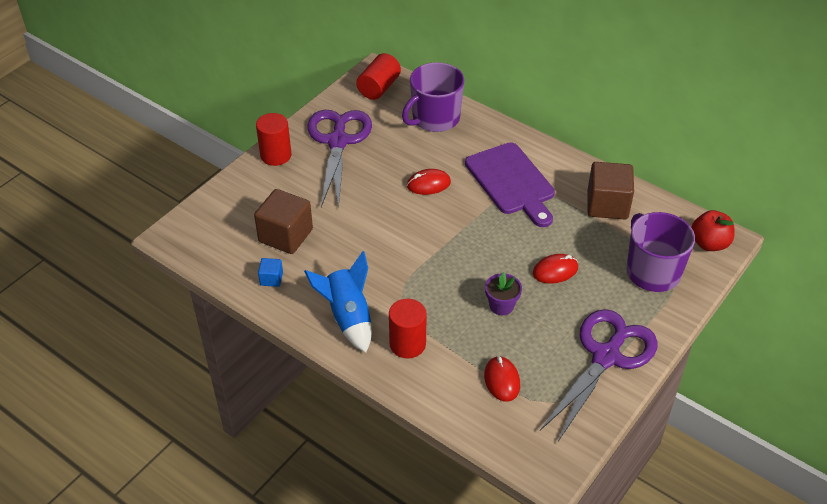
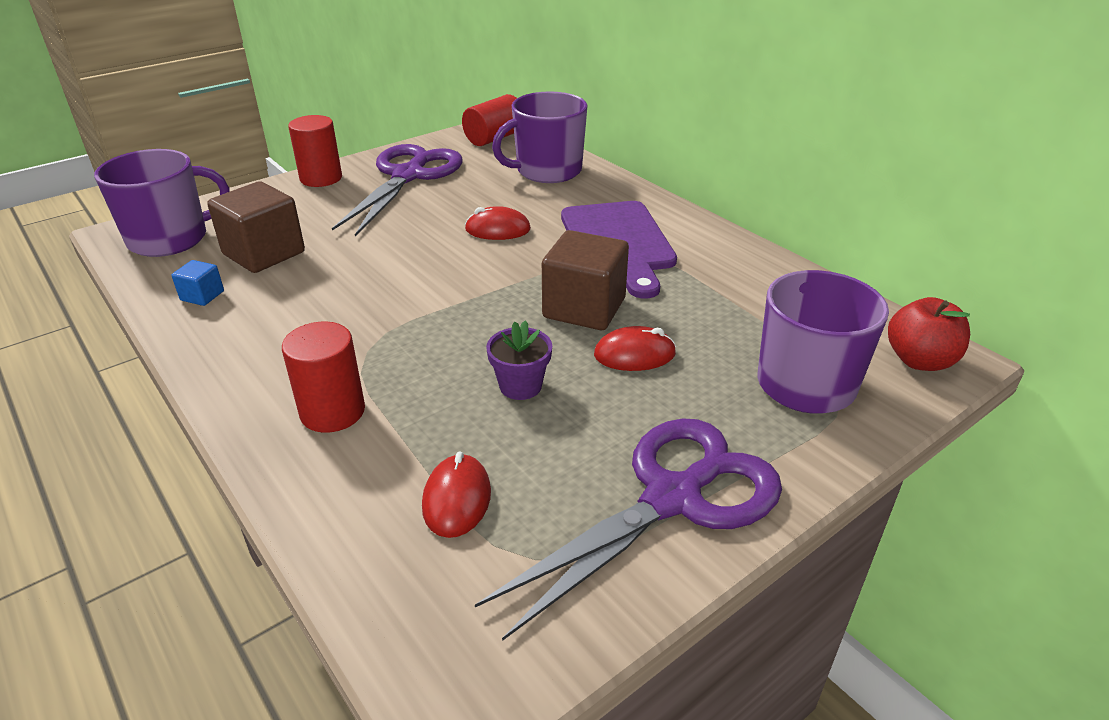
camera: 15 degrees right, 10 degrees down
(211, 235) = (170, 239): none -> purple mug
(348, 317) = (269, 359): blue rocket -> none
(607, 205) = (755, 287): brown cube -> brown cube (584, 308)

